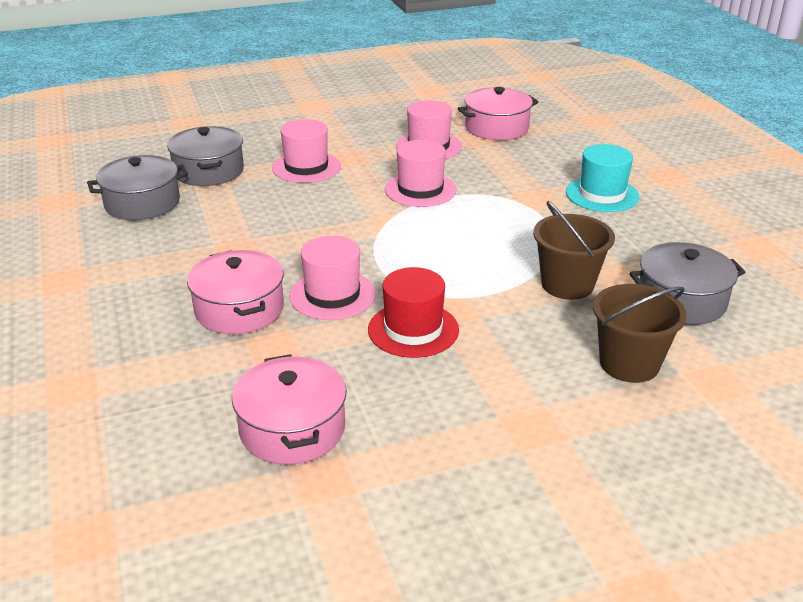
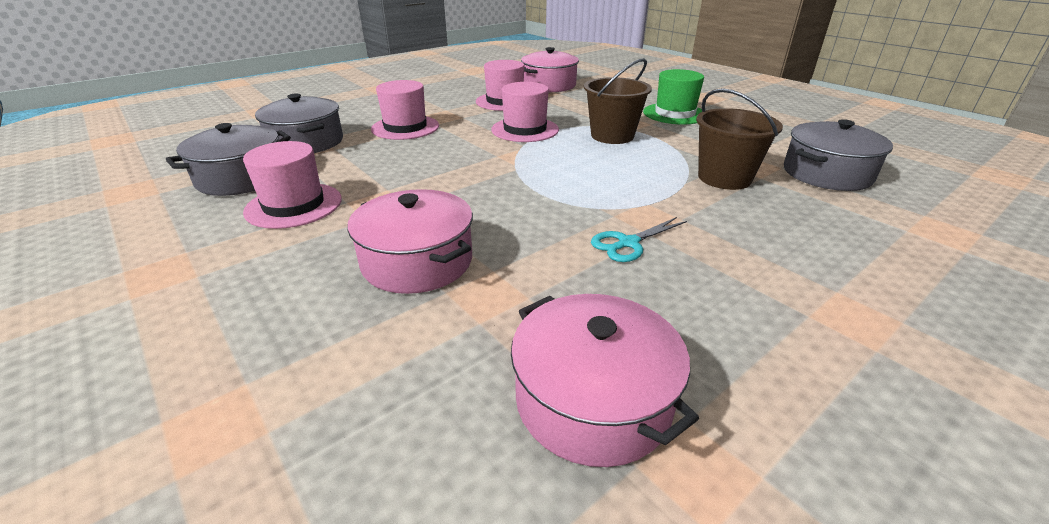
camera: 20 degrees left, 0 degrees up
(332, 295) = (514, 226): pink hat -> pink hat (294, 205)
(413, 330) = (628, 243): red hat -> turquoise scissors
(602, 194) = (674, 114): turquoise hat -> green hat
(629, 363) = (856, 232): brown bucket -> brown bucket (612, 136)

